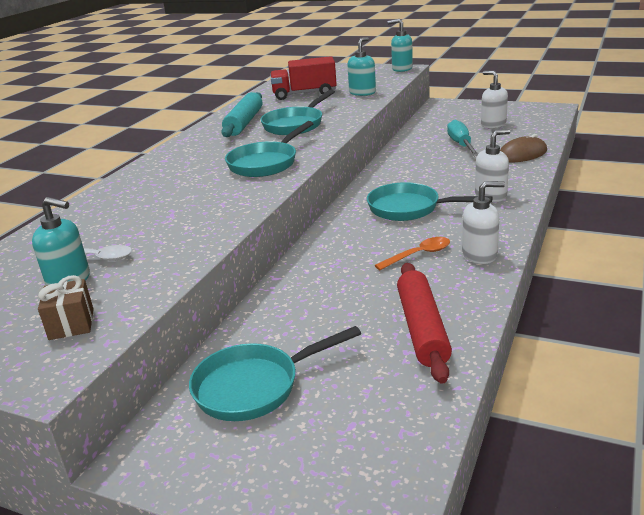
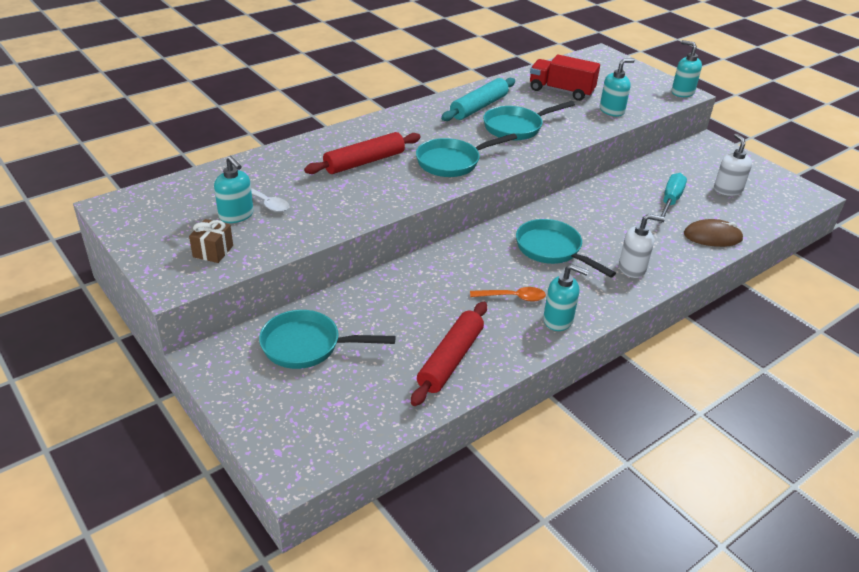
camera: 25 degrees right, 10 degrees up
(175, 191) = (364, 162): none -> red rolling pin
(480, 255) = (558, 320): white soap dispenser -> turquoise soap dispenser

